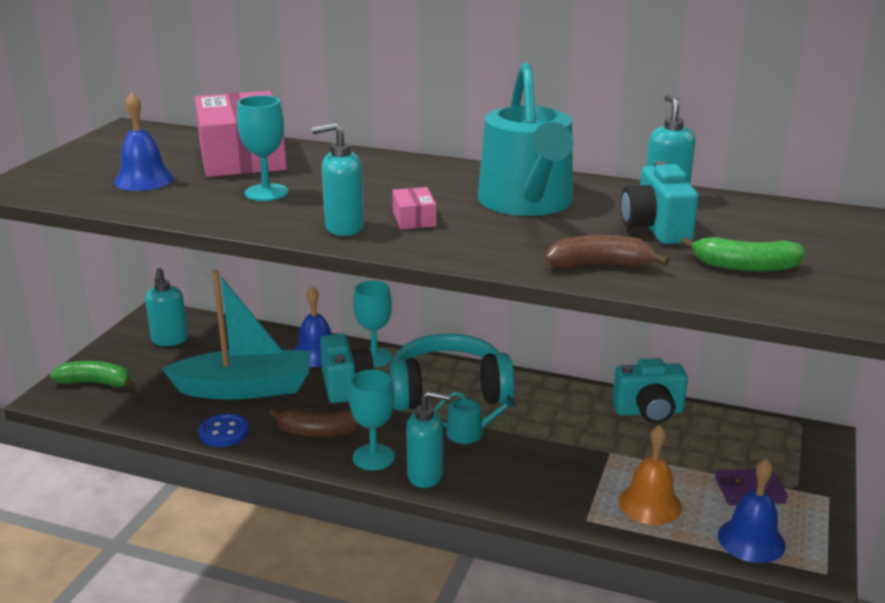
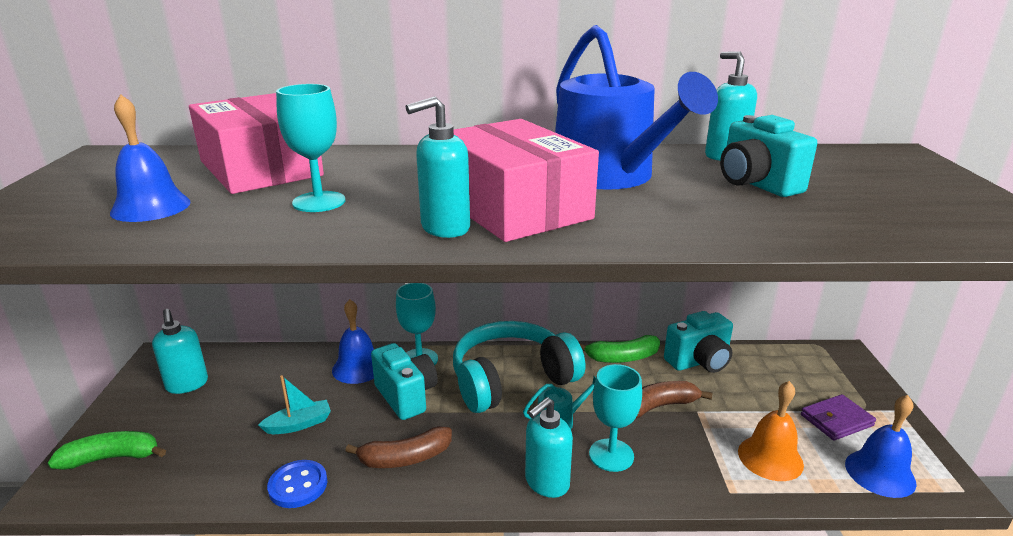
camera: 20 degrees left, 0 degrees up
(245, 388) = (299, 424): turquoise boat -> turquoise boat, size x0.43
(373, 457) = (480, 474): turquoise goblet -> turquoise goblet (611, 455)
(414, 219) = (513, 207): pink box -> pink box, size x2.48
(425, 476) = (546, 483): turquoise soap dispenser -> turquoise soap dispenser turned 150 degrees clockwise
(527, 202) = (609, 176): turquoise watering can -> blue watering can
(600, 265) = (756, 227): brown banana -> brown banana (659, 406)
(744, 266) = (880, 207): green banana -> green banana (622, 358)

